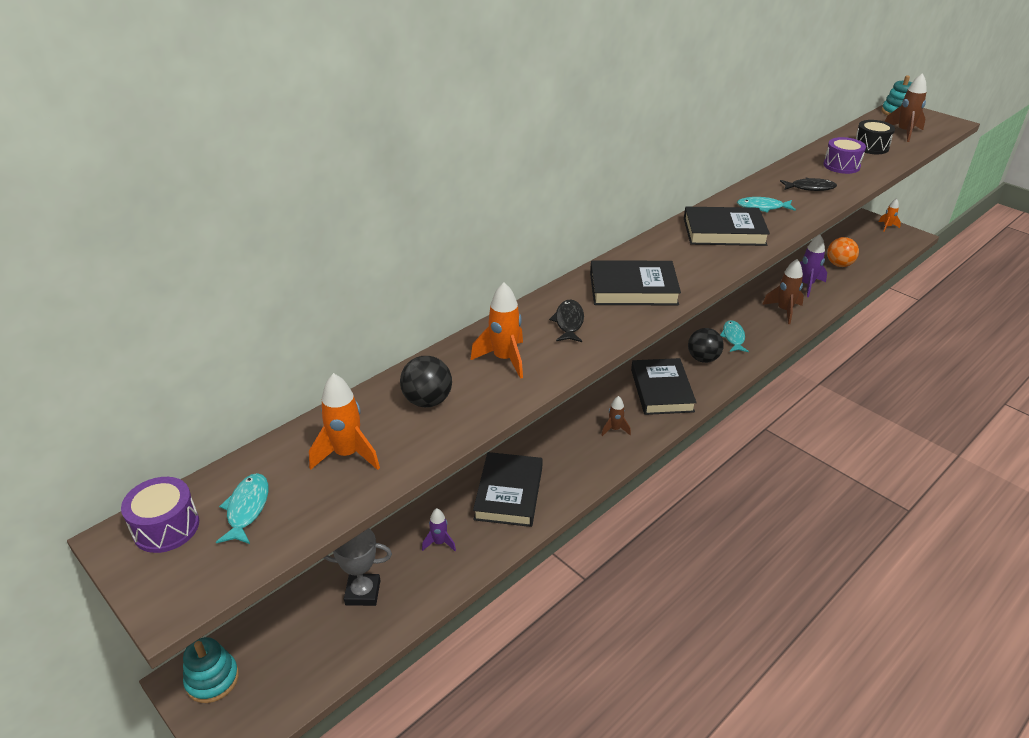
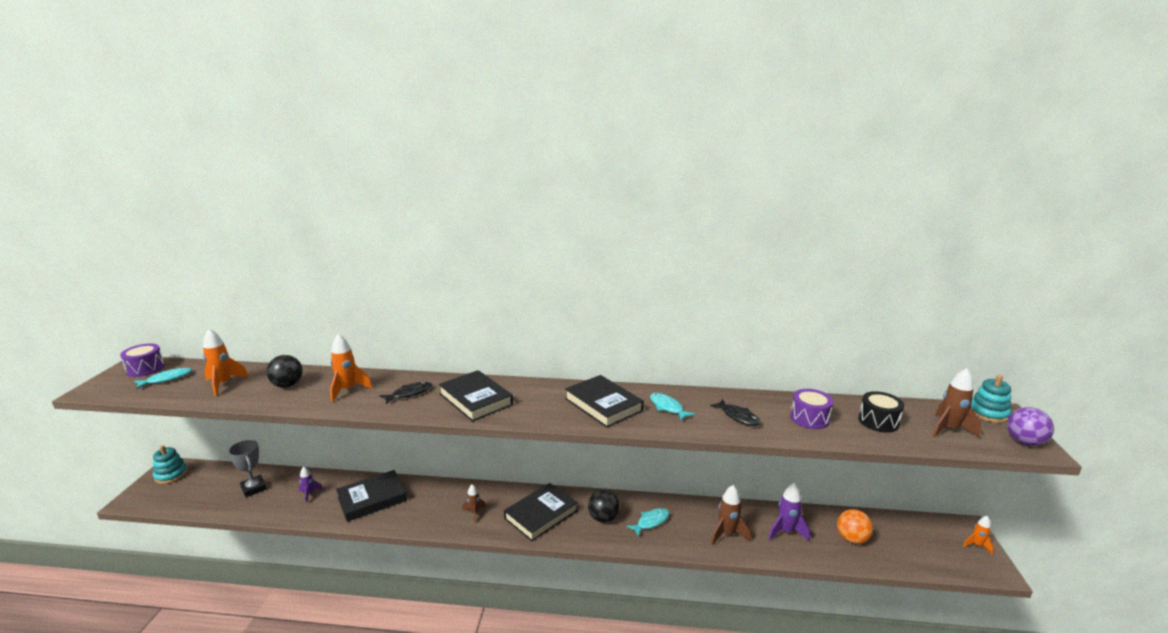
camera: 50 degrees right, 15 degrees down
(940, 122) = (1024, 442): none -> purple ball

